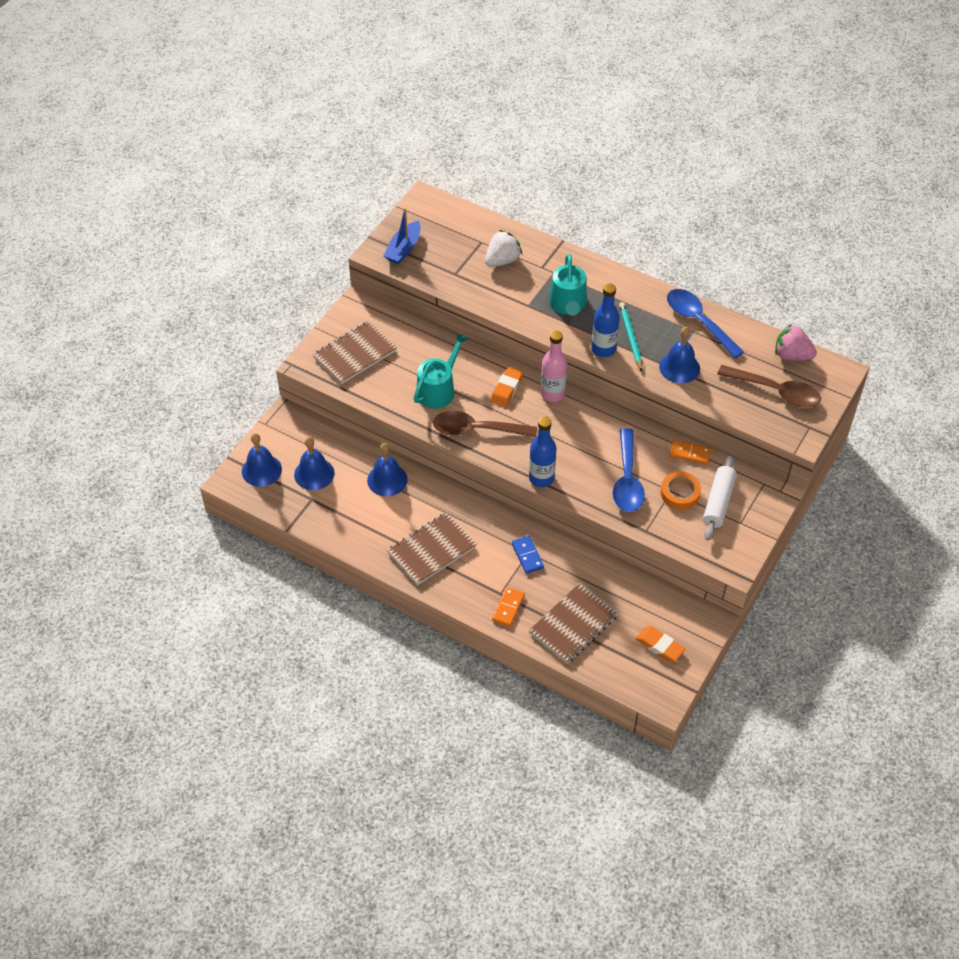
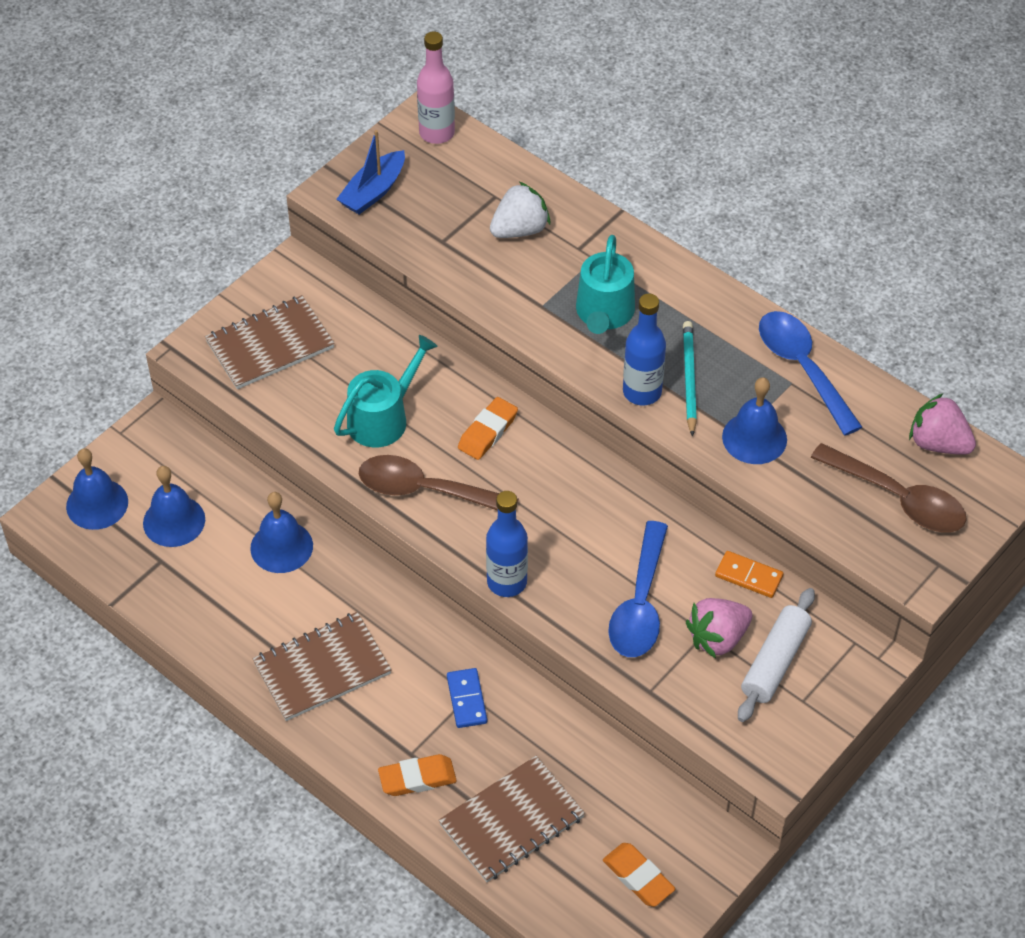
camera: 10 degrees right, 0 degrees up
(508, 608) = (417, 778): orange domino -> orange eraser
(552, 393) = (557, 449): pink bottle -> pink bottle (437, 133)
(680, 493) = (718, 638): orange tape -> pink strawberry

